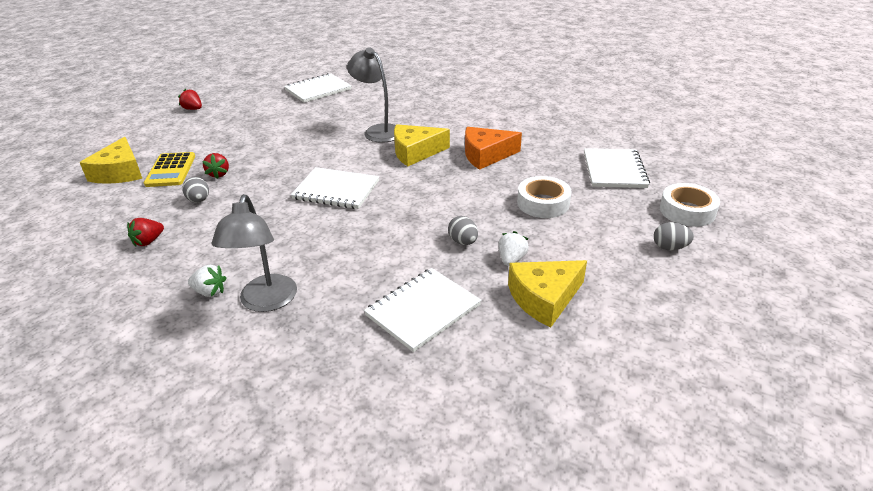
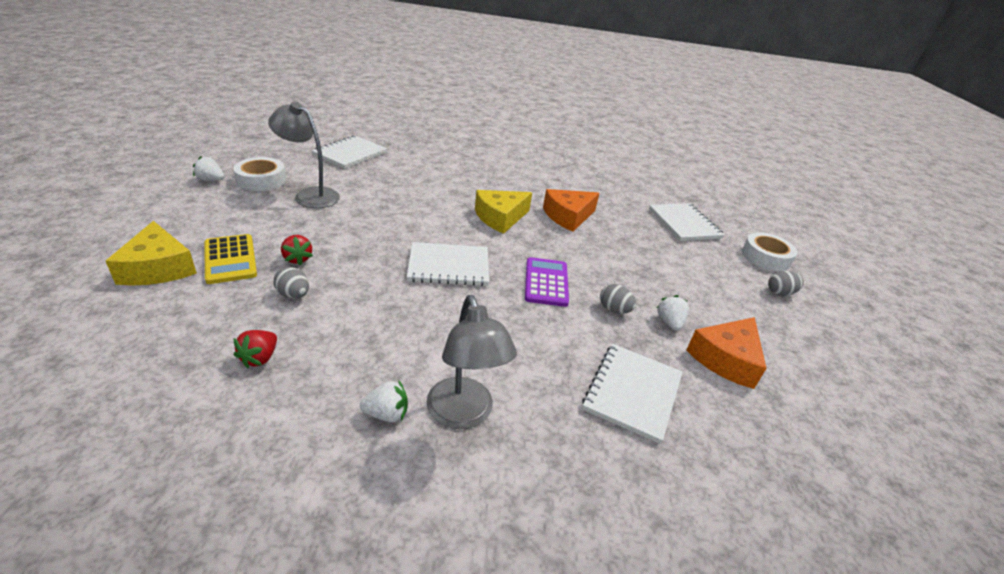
camera: 25 degrees left, 0 degrees up
(193, 109) = (211, 180): red strawberry -> white strawberry
(378, 131) = (446, 197): grey lamp -> grey lamp (310, 195)
(415, 211) = (546, 282): none -> purple calculator
(543, 203) = (652, 261): white tape -> white tape (261, 180)
(544, 298) = (726, 359): yellow cheese -> orange cheese

